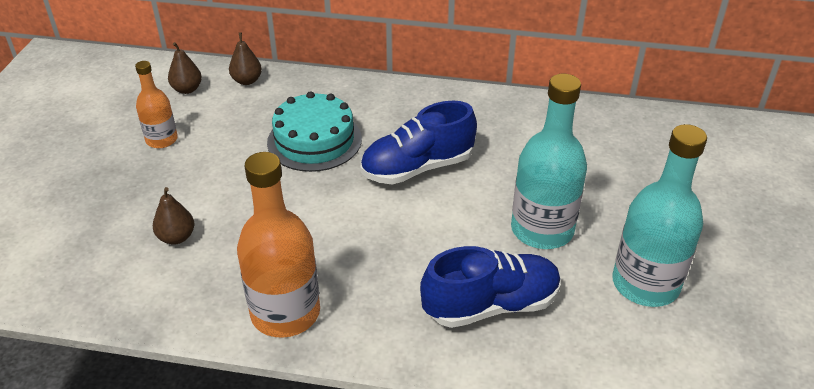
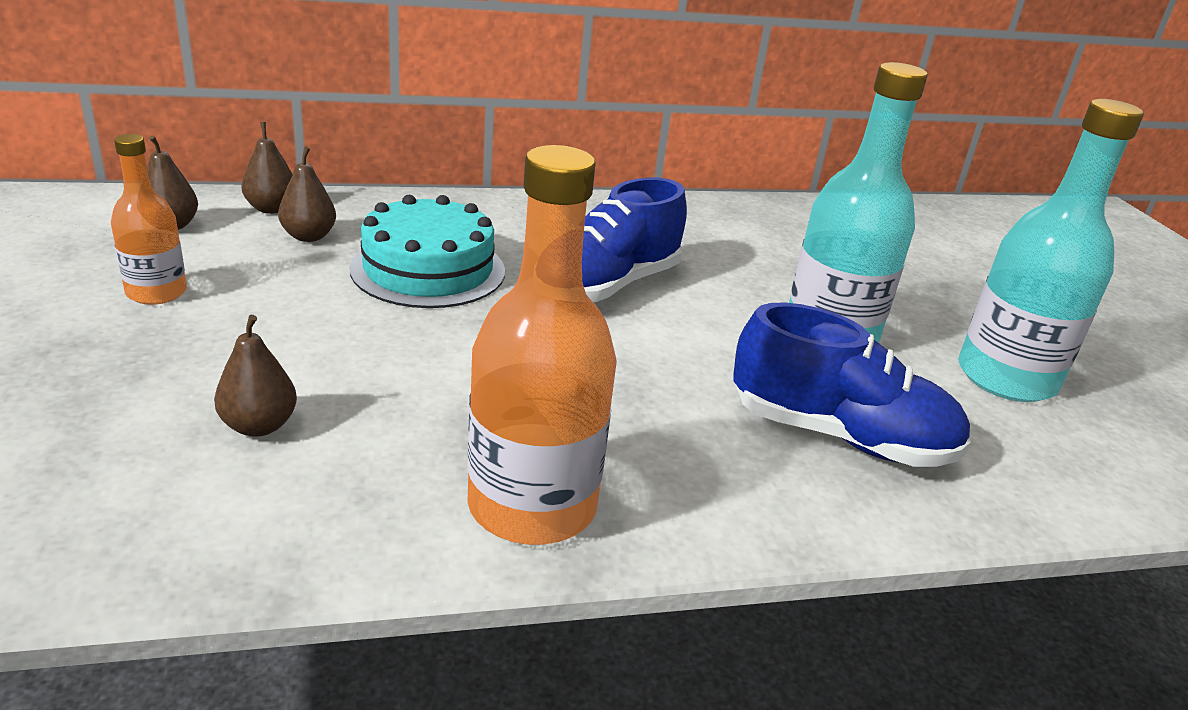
camera: 25 degrees left, 10 degrees down
(258, 106) = (309, 236): none -> brown pear
(491, 305) = (840, 436): blue shoe -> blue shoe turned 60 degrees clockwise

